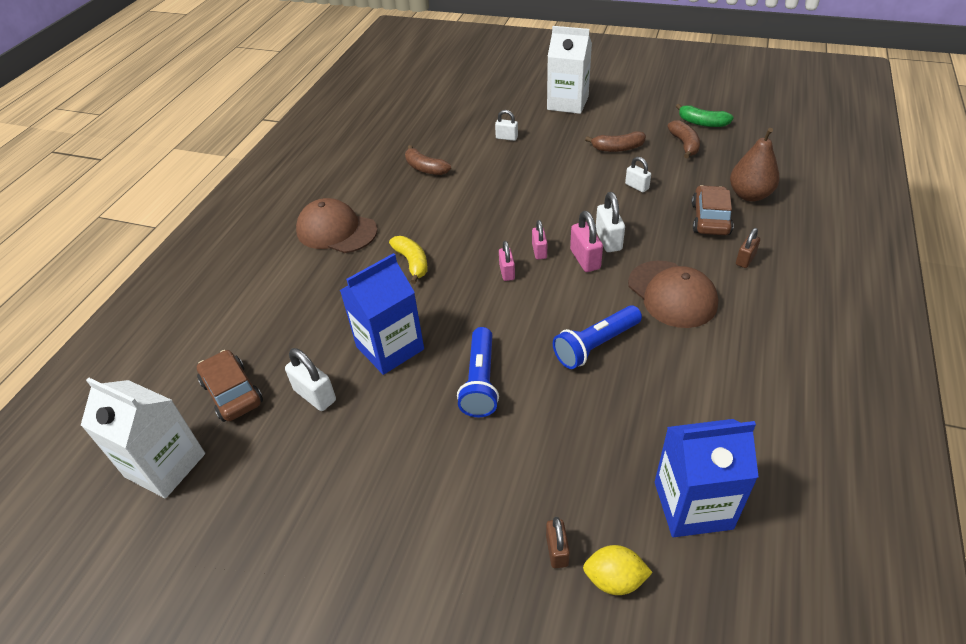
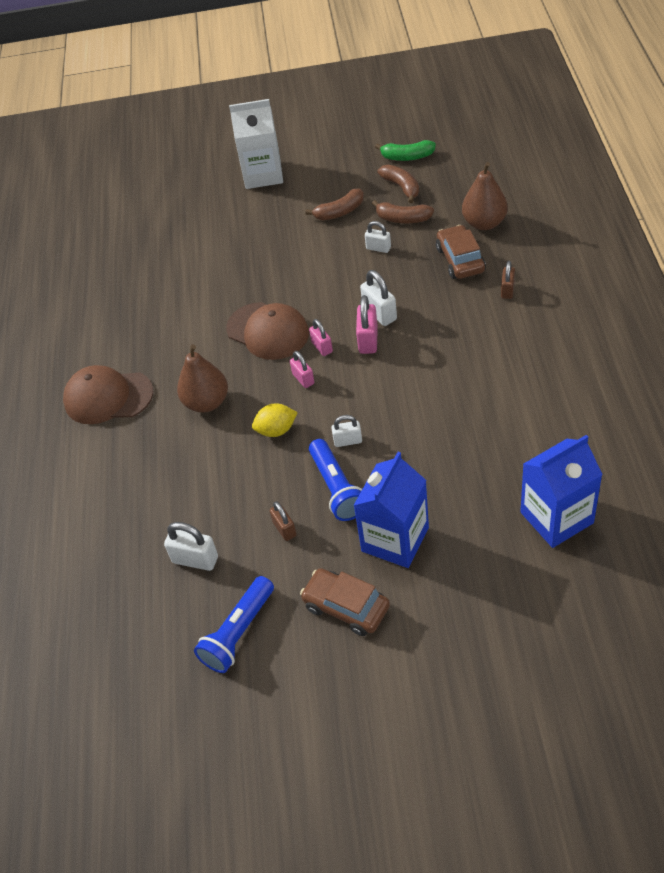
camera: 20 degrees left, 5 degrees up
(165, 465) = (98, 674): white carton -> none
(232, 393) = (115, 589): brown car -> brown car (346, 607)
(390, 348) = (237, 491): blue carton -> blue carton (395, 539)
(412, 263) = (207, 402): yellow banana -> brown pear
(425, 168) = (157, 297): brown banana -> brown banana (402, 219)
(506, 137) = (222, 235): white padlock -> white padlock (348, 441)
(557, 550) = (472, 595): brown padlock -> brown padlock (284, 529)
(585, 259) = (368, 340): pink padlock -> pink padlock turned 45 degrees clockwise
(596, 345) = (418, 417): blue flashlight -> blue flashlight (238, 632)
(614, 579) = (525, 596): yellow lemon -> yellow lemon (276, 430)
(672, 294) = (460, 346): brown cap -> brown cap (268, 331)

